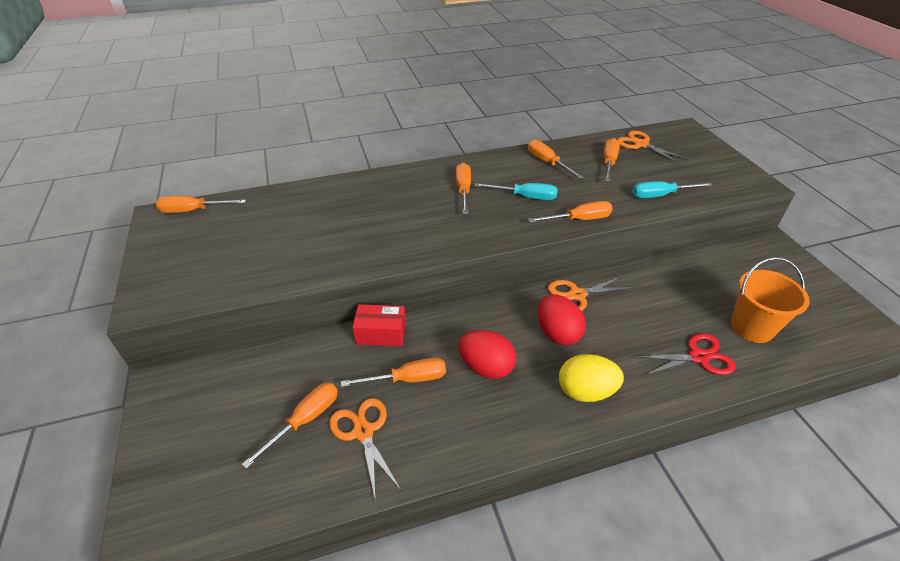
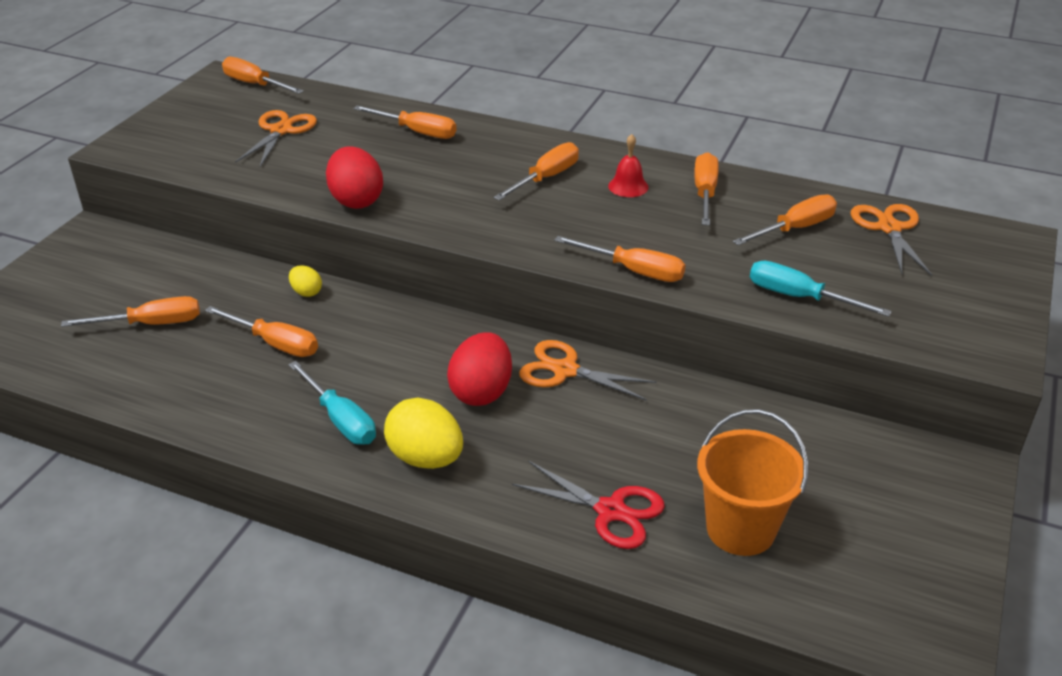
camera: 40 degrees right, 5 degrees down
(352, 195) = (417, 132): none -> orange screwdriver
(363, 432) = (181, 361): orange scissors -> orange scissors (281, 131)
(381, 333) = (306, 292): red box -> yellow egg
(486, 367) = (360, 377): red egg -> red egg (356, 200)
(509, 175) = (628, 186): none -> red bell
(525, 197) = (608, 217): turquoise screwdriver -> turquoise screwdriver (340, 419)

